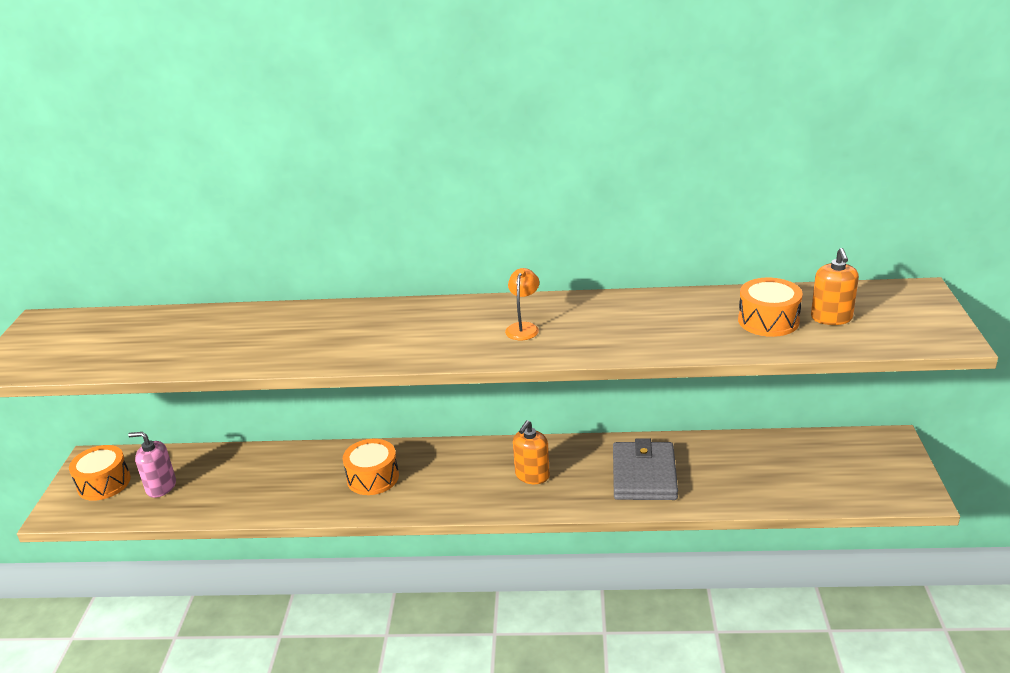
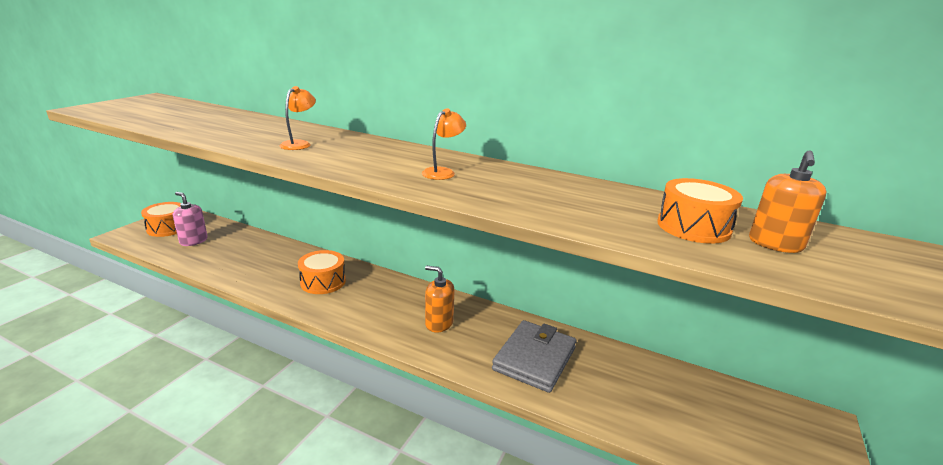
camera: 20 degrees right, 5 degrees down
(341, 337) = (299, 144): none -> orange lamp
(532, 475) = (439, 323): orange soap dispenser -> orange soap dispenser turned 60 degrees clockwise

